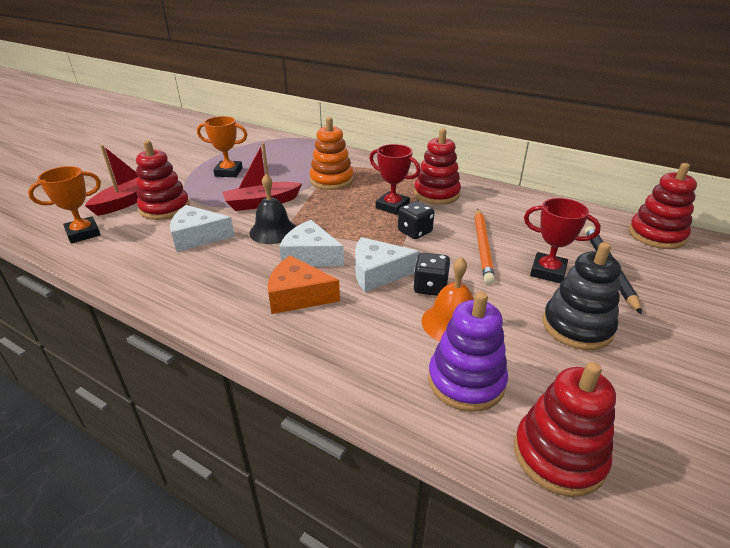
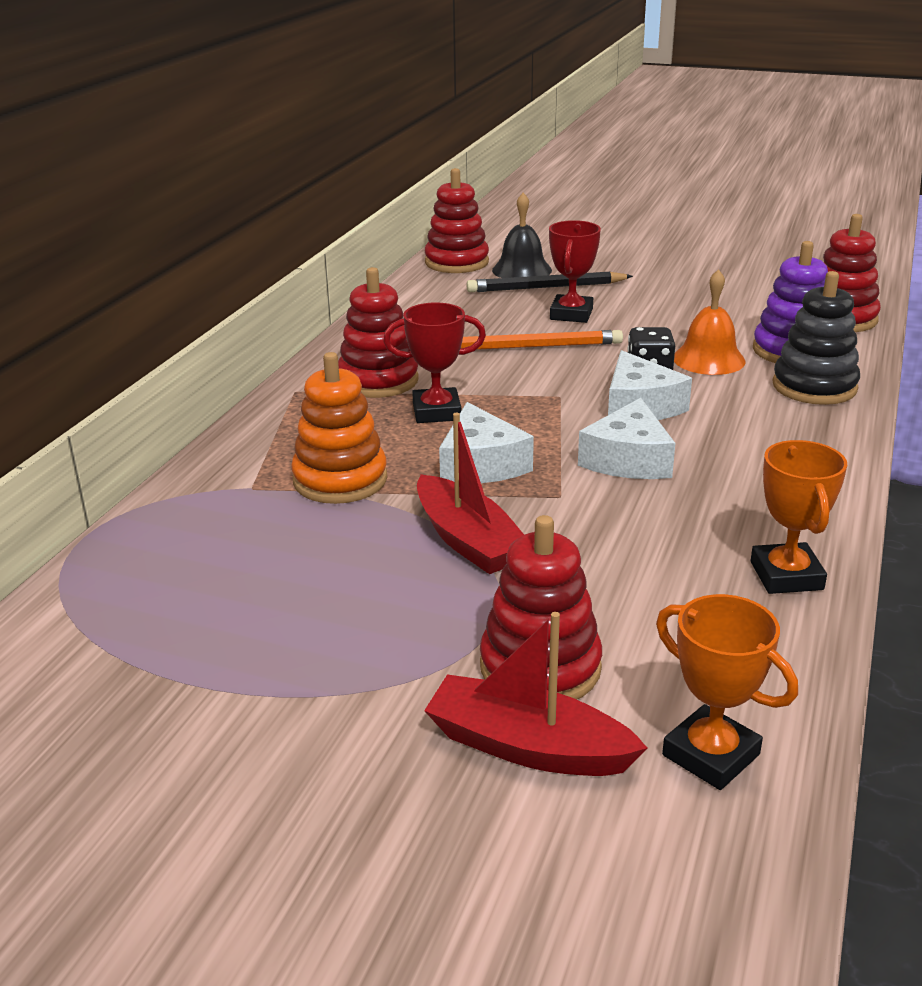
camera: 100 degrees left, 5 degrees down
(198, 237) = (634, 582): white cheese -> white cheese (481, 464)
(228, 172) = (315, 626): orange trophy -> orange trophy (786, 575)
(273, 231) = (571, 506): black bell -> black bell (522, 270)
(298, 295) = (731, 453): orange cheese -> none
(392, 206) = (436, 412): red trophy -> red trophy turned 60 degrees clockwise
(414, 232) = (514, 390): black dice -> none
(577, 327) = (666, 306): black stacking toy -> black stacking toy (814, 387)

